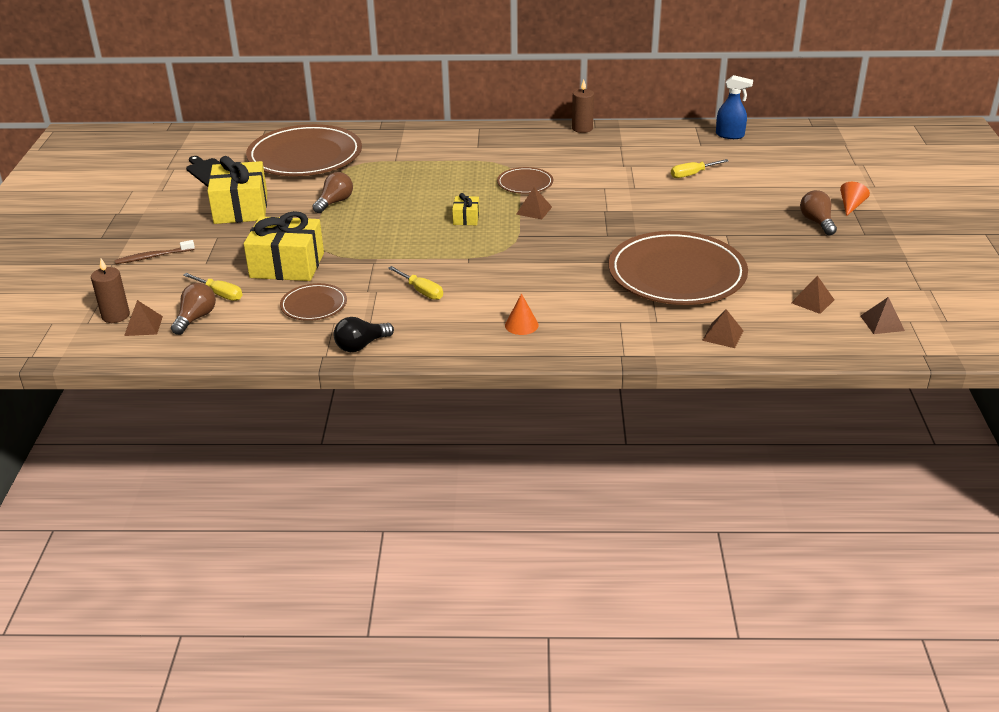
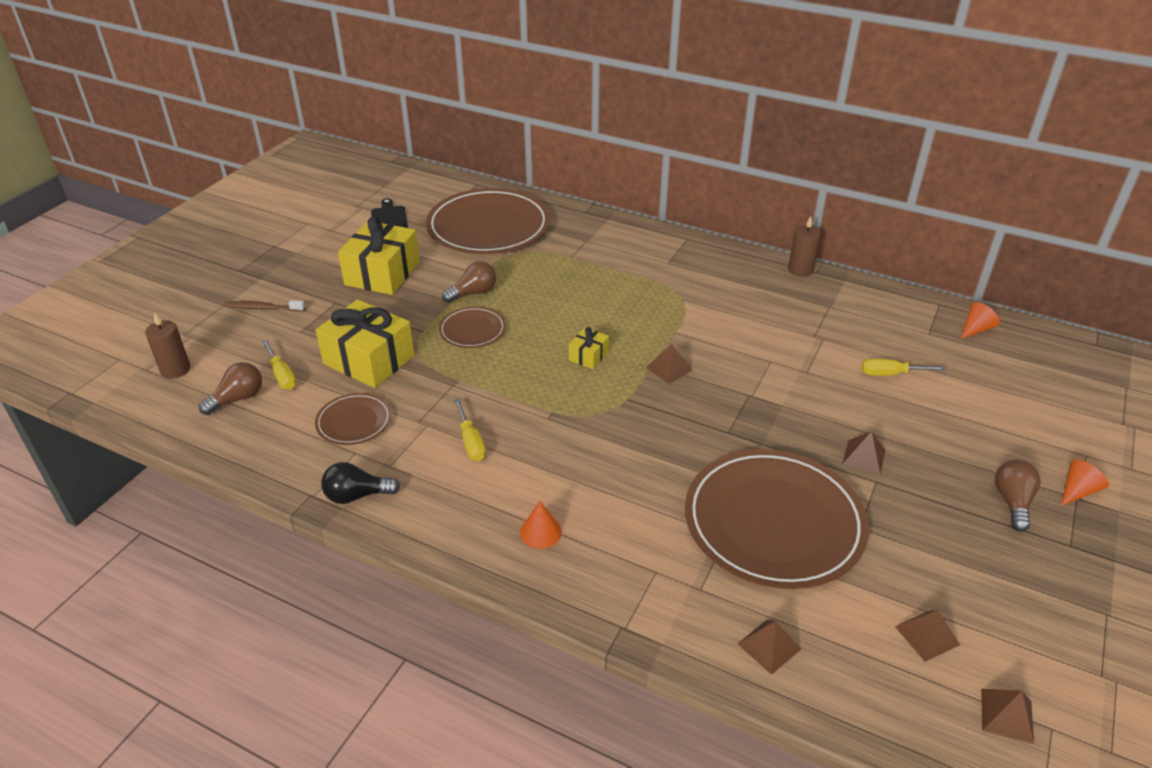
camera: 25 degrees right, 5 degrees up
(143, 326) = (187, 391): brown pyramid -> brown pyramid (864, 457)
(525, 183) = (685, 327): brown plate -> brown plate (472, 330)
(730, 135) = (976, 329): blue spray bottle -> orange cone

